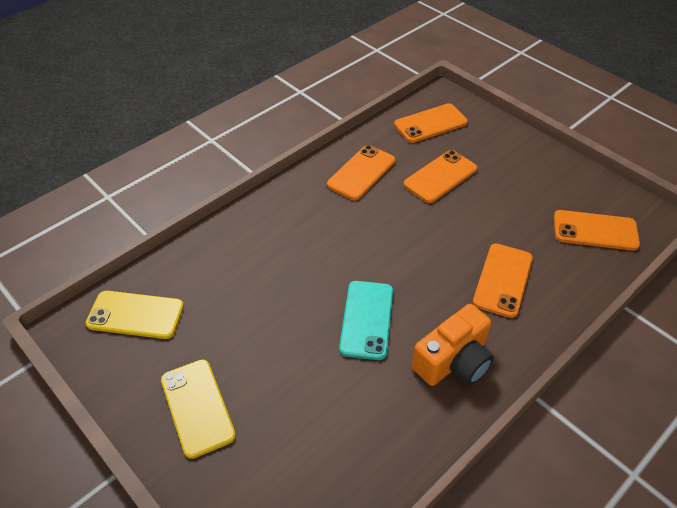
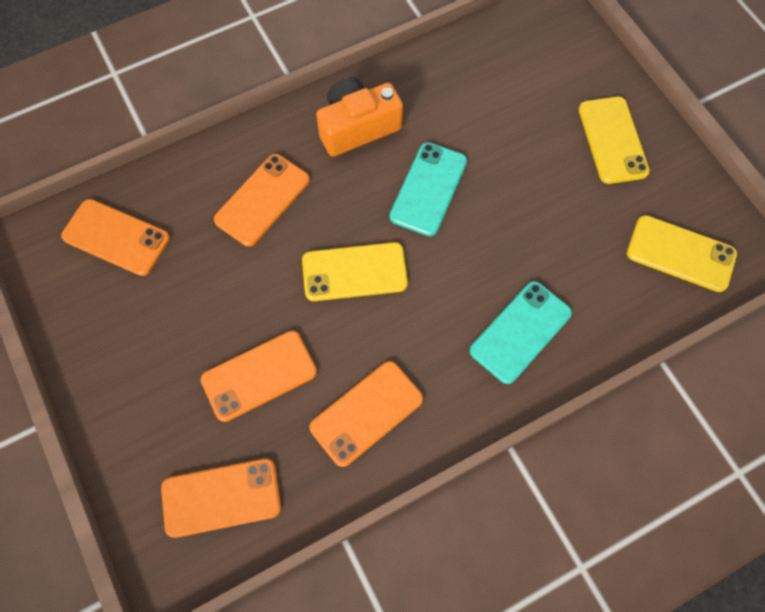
camera: 165 degrees left, 20 degrees up
(266, 235) = (520, 332): none -> turquoise phone
(404, 246) = (354, 272): none -> yellow phone

